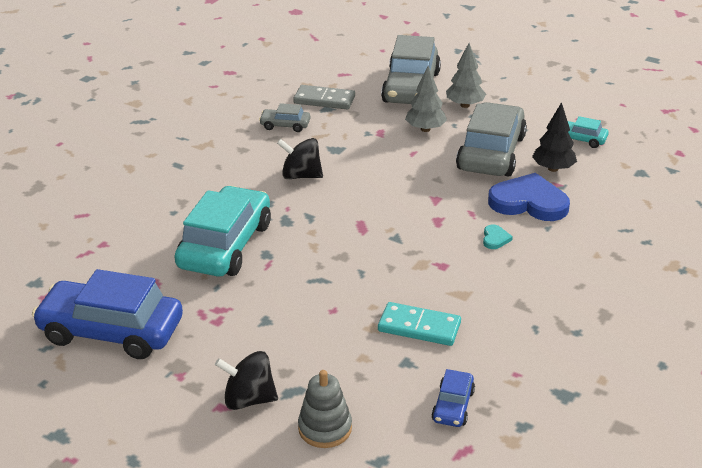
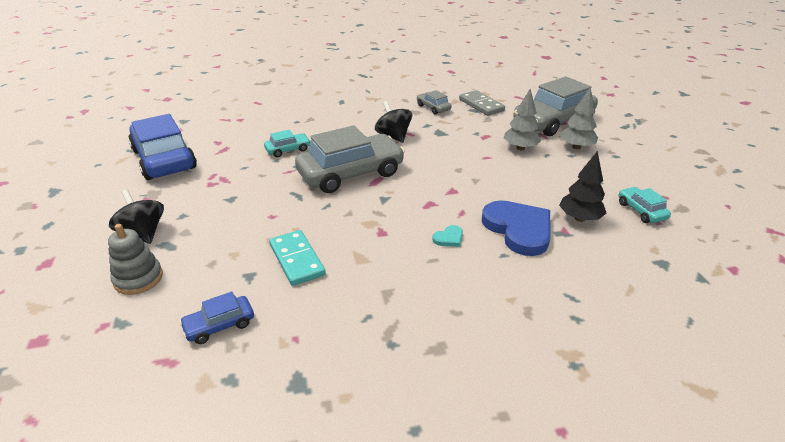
camera: 45 degrees right, 0 degrees up
(225, 245) = (288, 150): turquoise car -> turquoise car, size x0.46
(491, 153) = (544, 184): grey car -> grey car (351, 173)

